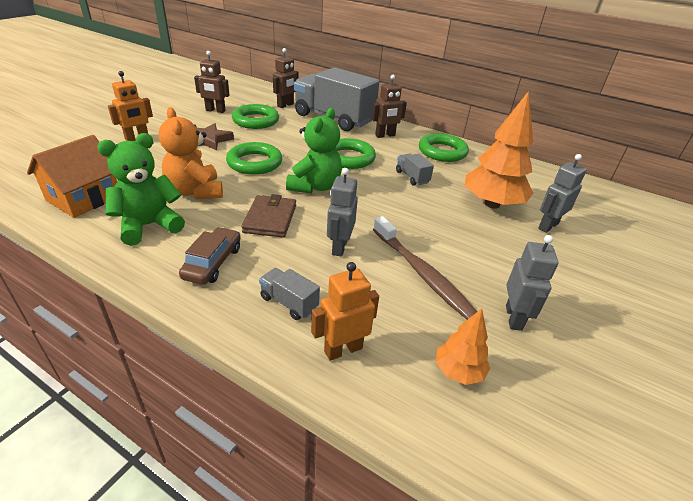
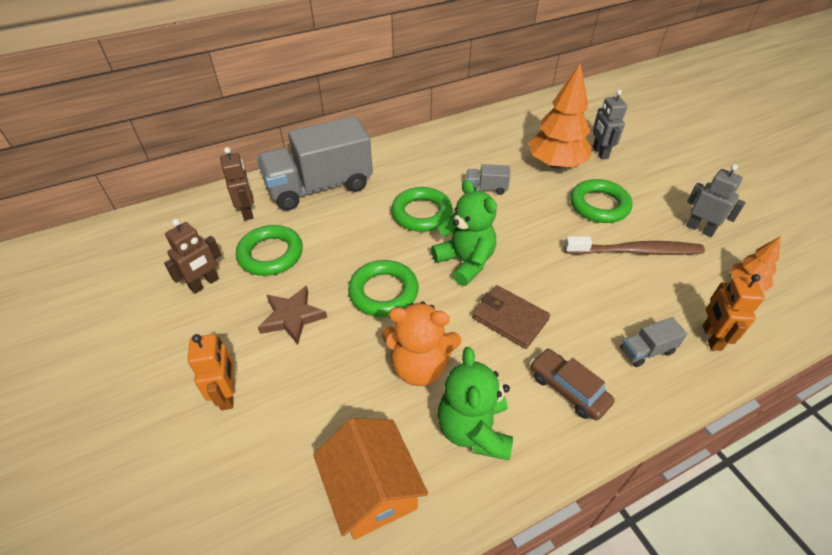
camera: 55 degrees left, 10 degrees up
(339, 247) = (579, 286): grey robot -> none
(385, 135) = (390, 167): brown robot -> none
(442, 152) = (451, 146): green ring -> green ring (599, 205)

